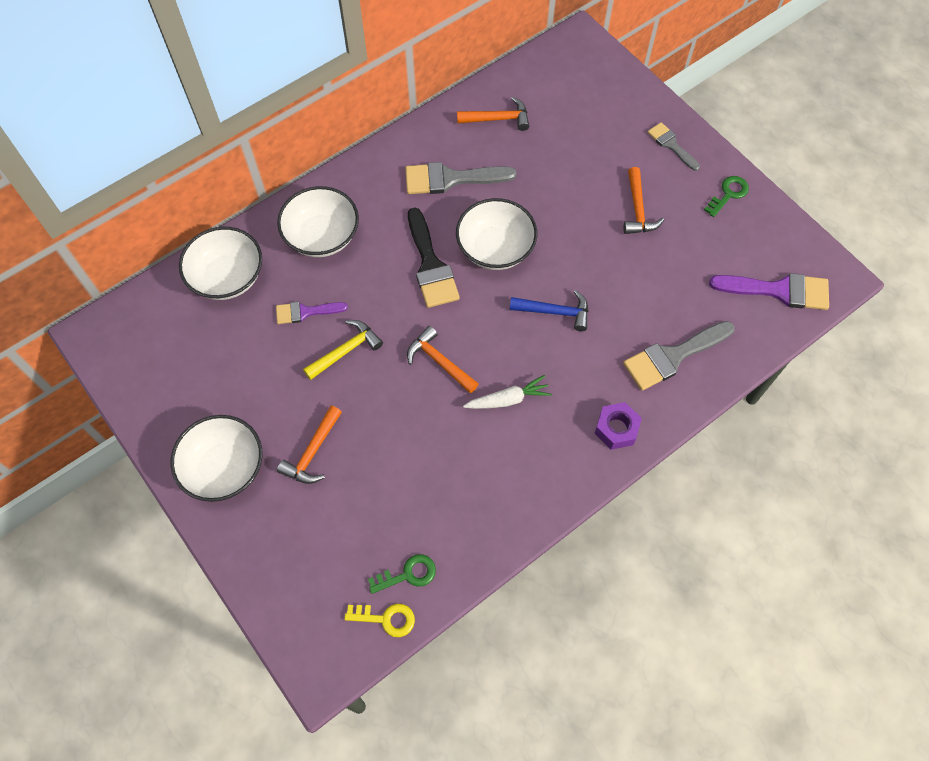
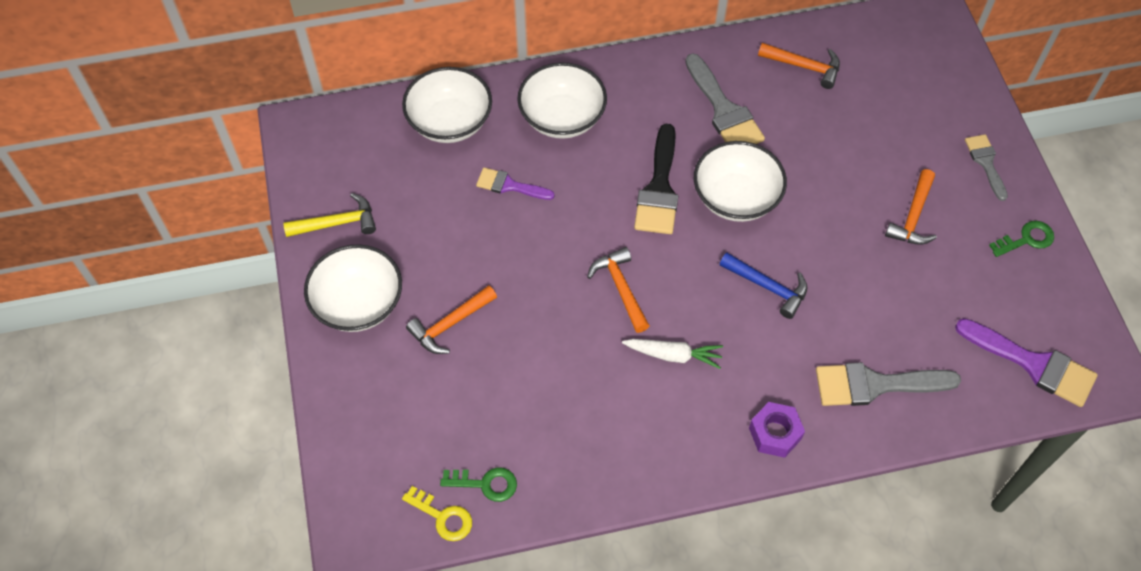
camera: 25 degrees right, 5 degrees down
(346, 351) = (531, 239): yellow hammer -> yellow hammer (337, 223)
(451, 179) = (723, 110): grey brush -> grey brush turned 135 degrees counterclockwise

